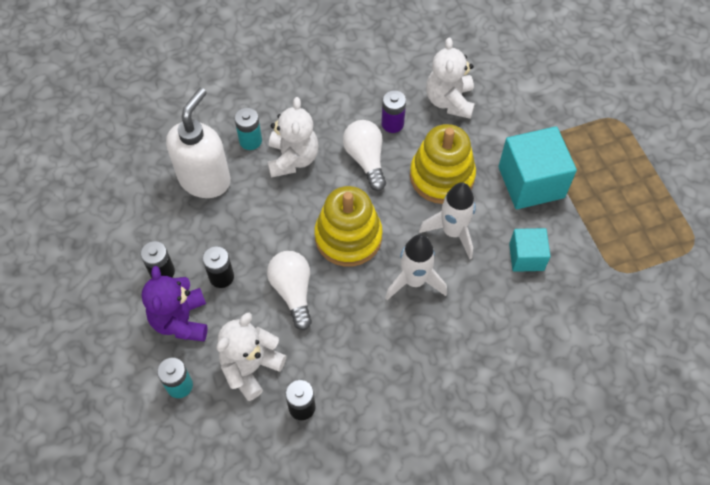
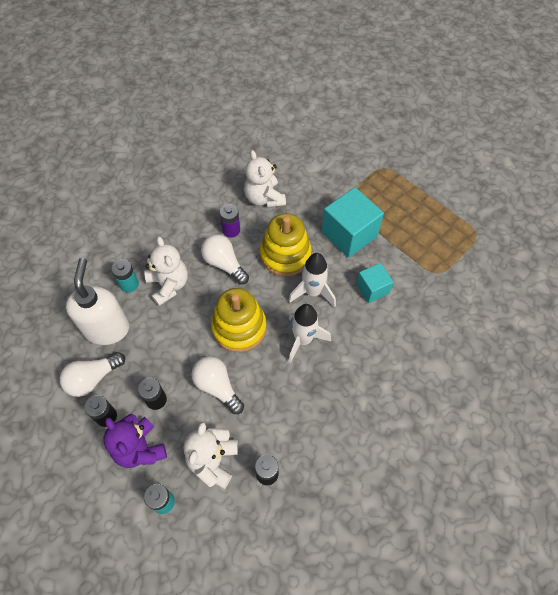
camera: 25 degrees left, 0 degrees up
(166, 226) = (93, 378): none -> white light bulb

